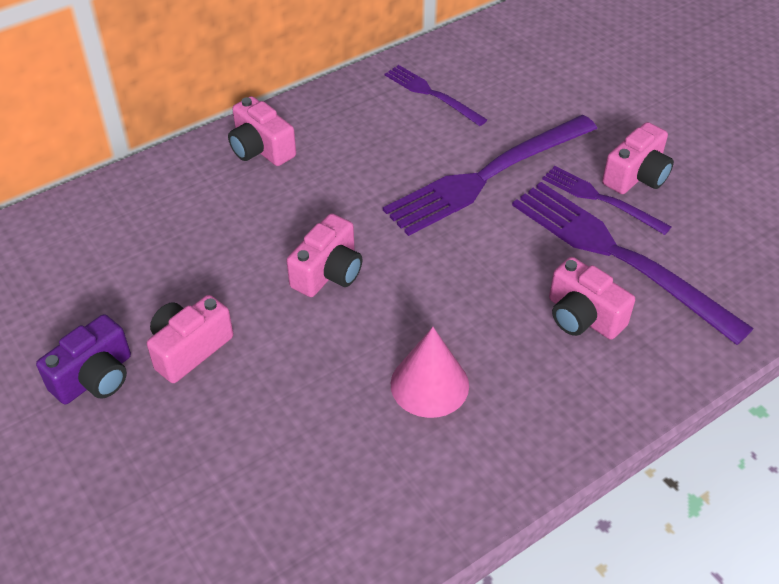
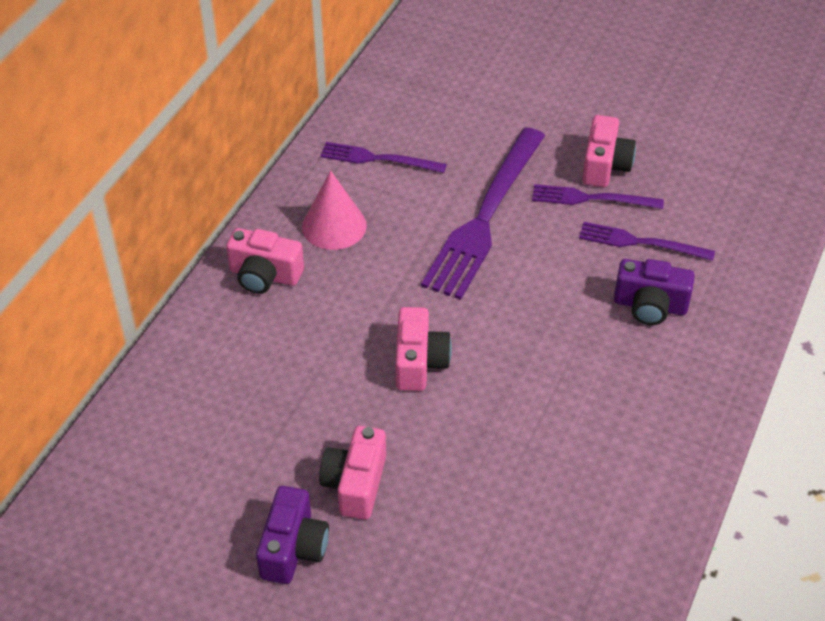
camera: 30 degrees left, 0 degrees up
(429, 384) = (576, 417): pink cone -> pink cone (334, 226)
(583, 316) = (650, 306): pink camera -> purple camera
(619, 256) = (641, 242): purple fork -> purple fork, size x0.54

